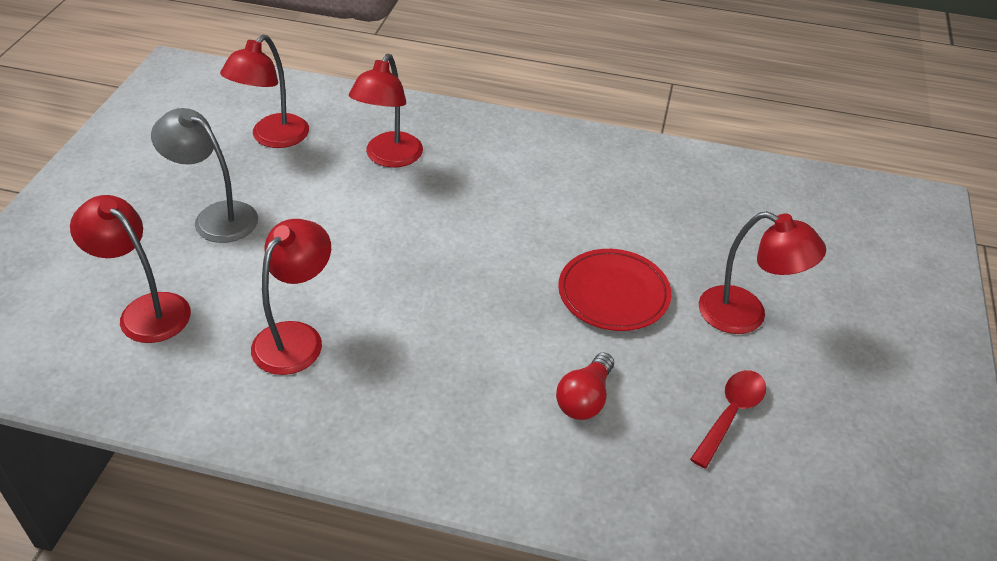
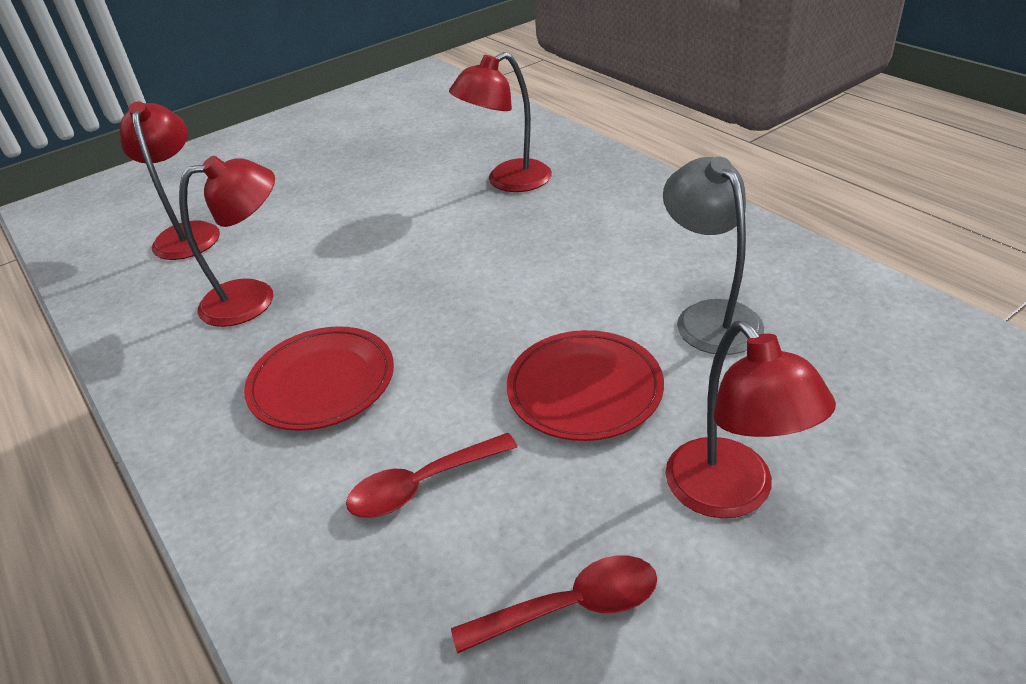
camera: 45 degrees right, 5 degrees down
(216, 217) = (317, 184): grey lamp -> grey lamp (709, 316)
(273, 138) = (431, 139): red lamp -> none
(439, 371) = (322, 382): none -> red plate
(585, 398) = (422, 485): red light bulb -> red spoon

